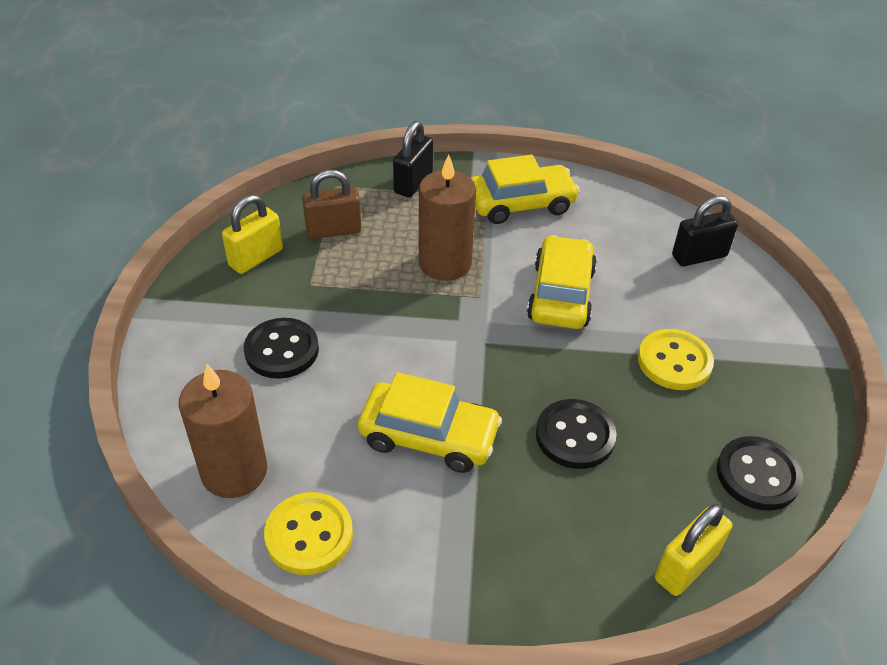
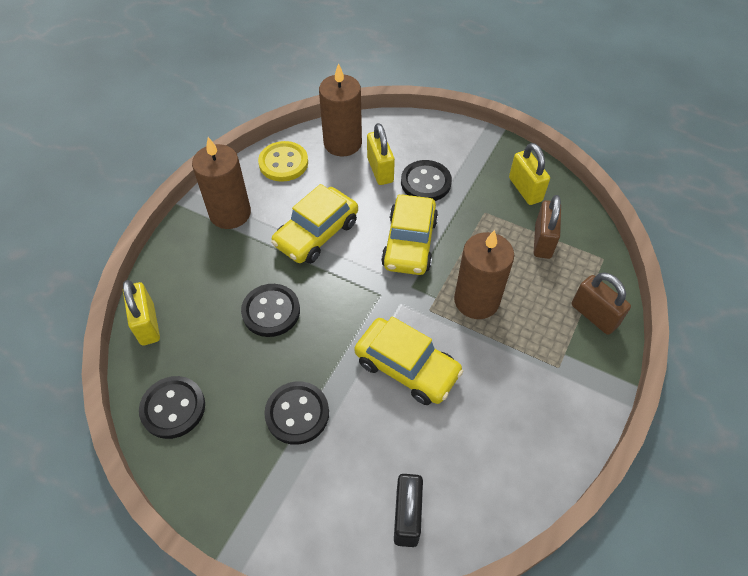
camera: 115 degrees right, 10 degrees up
(277, 406) = (380, 170): none -> yellow padlock
(413, 183) = (594, 315): black padlock -> brown padlock
(447, 561) = (230, 213): none -> brown candle
(521, 204) = (538, 390): yellow car -> yellow car (409, 243)
(674, 362) = (297, 413): yellow button -> black button

